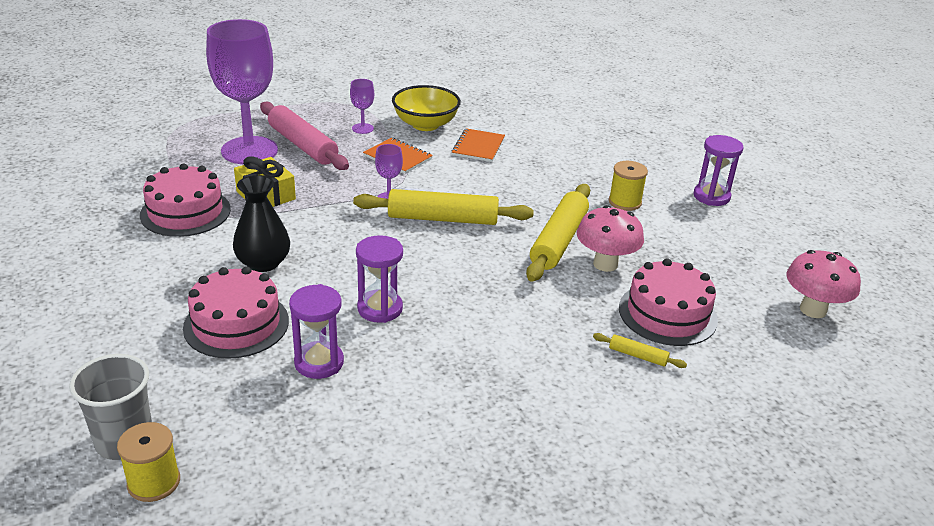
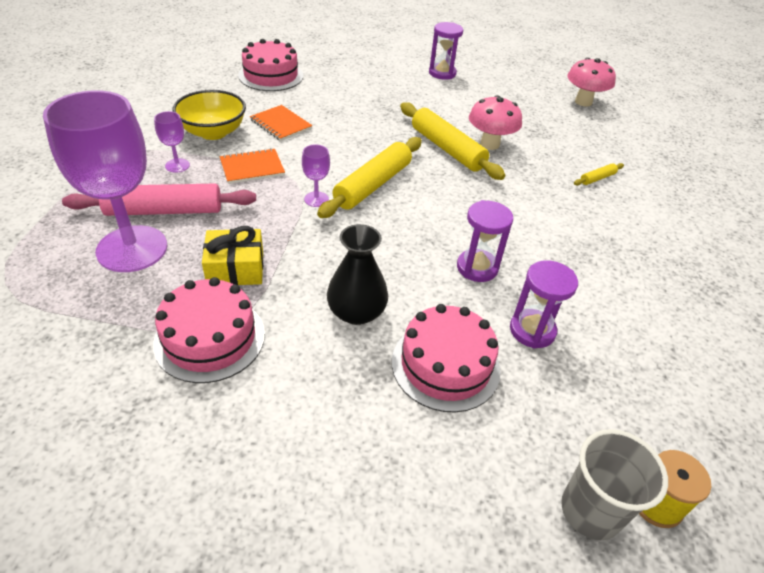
camera: 60 degrees left, 10 degrees up
(625, 202) = (421, 103): yellow spool -> none
(667, 314) = (559, 148): pink cake -> pink cake (271, 75)

